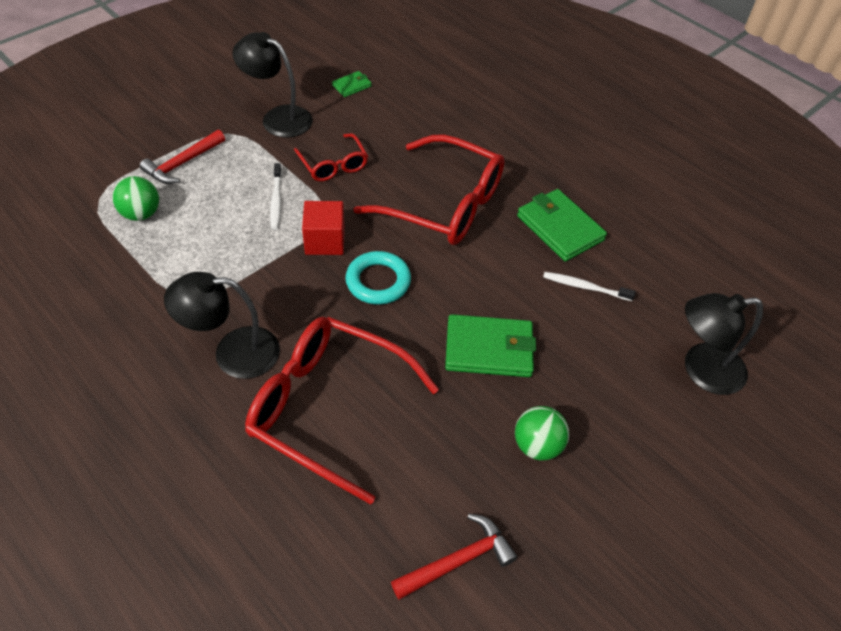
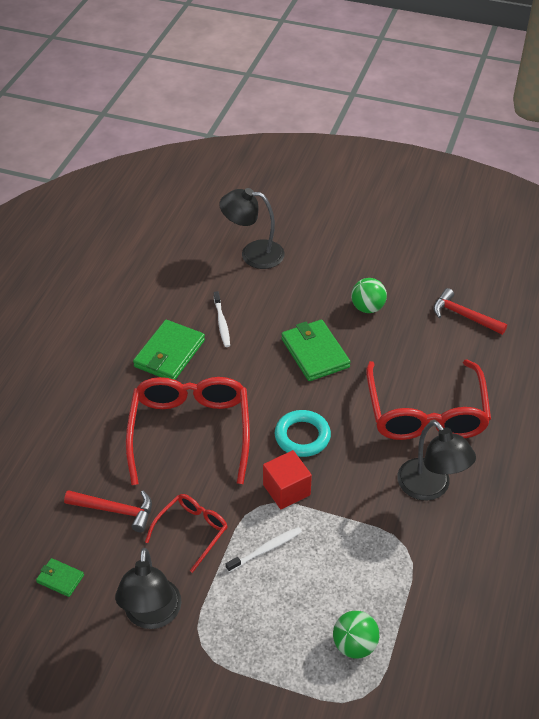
camera: 115 degrees left, 5 degrees down
(182, 164) = (271, 657): red hammer -> red hammer (115, 510)
(701, 370) = (253, 253): black lamp -> black lamp turned 135 degrees clockwise

